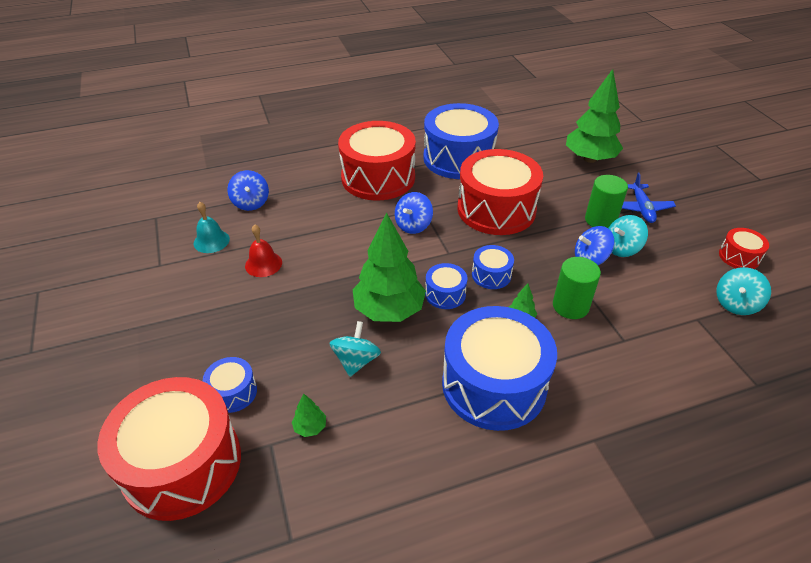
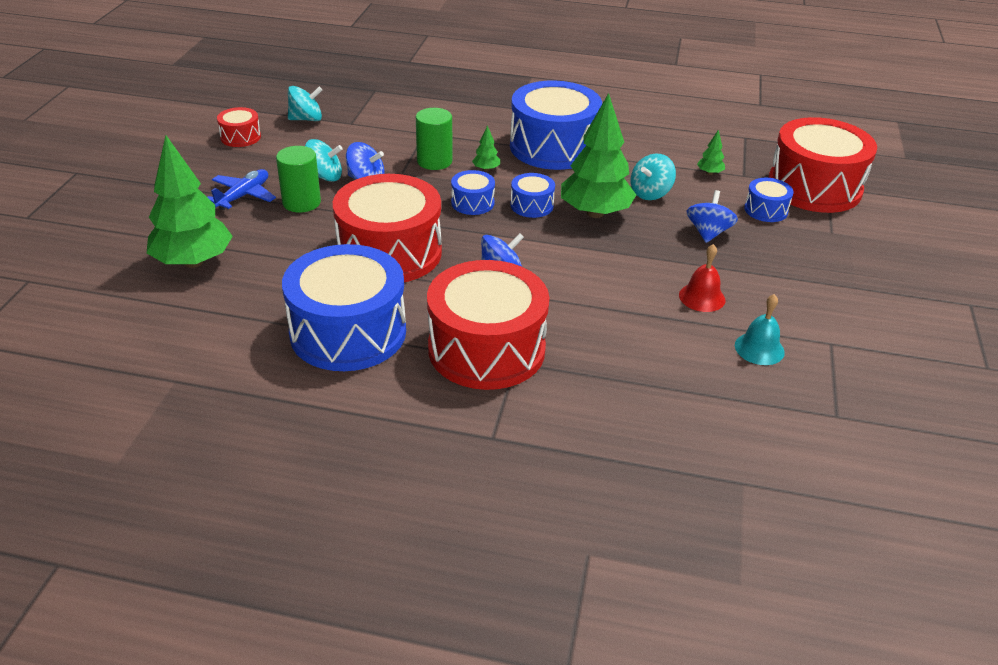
camera: 150 degrees left, 5 degrees down
(251, 203) = (689, 383): blue spinning top -> blue spinning top (708, 233)

